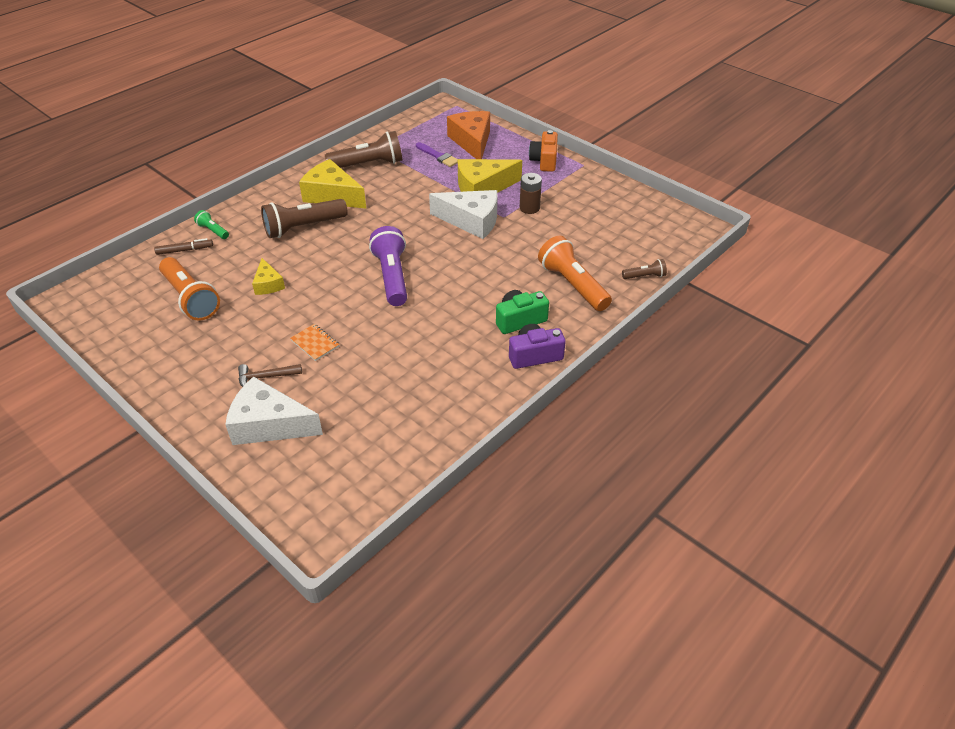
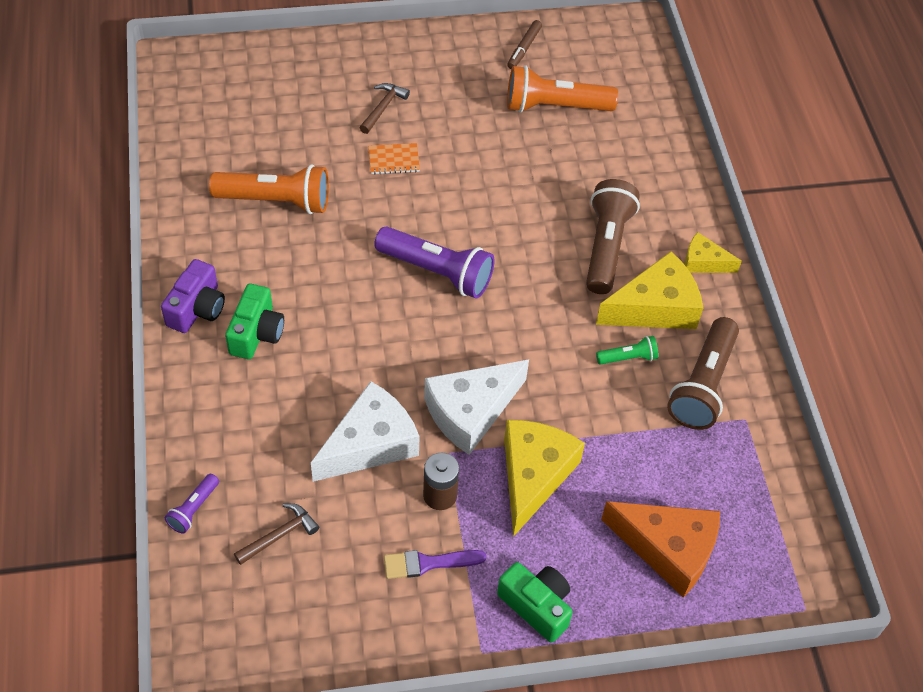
camera: 125 degrees right, 10 degrees up
(184, 250) = (649, 134): brown marker -> brown marker (524, 48)
(213, 231) = (669, 170): green flashlight -> green flashlight (628, 357)
(268, 284) = (523, 170): yellow cheese -> yellow cheese (703, 262)
(269, 424) = (322, 85): white cheese -> white cheese (370, 444)
(438, 156) = (660, 479): purple brush -> purple brush (428, 563)
(544, 161) = (536, 606): orange camera -> green camera
(572, 285) = (256, 423): orange flashlight -> orange flashlight (276, 201)
(616, 242) = (279, 535): none -> brown hammer
(645, 276) = (194, 509): brown flashlight -> purple flashlight

